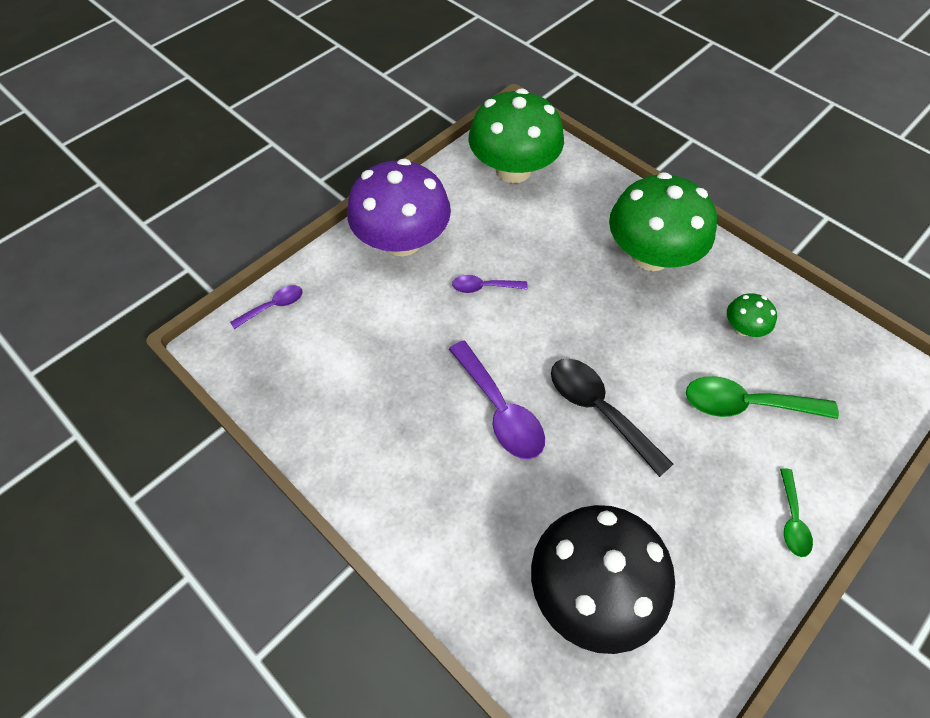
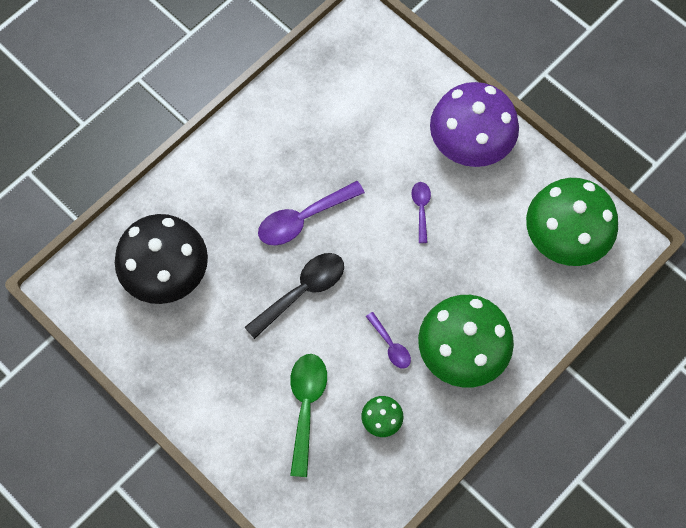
camera: 90 degrees right, 10 degrees up
(273, 306) = (398, 53): purple spoon -> purple spoon (390, 345)
(792, 520) = (209, 420): green spoon -> none

